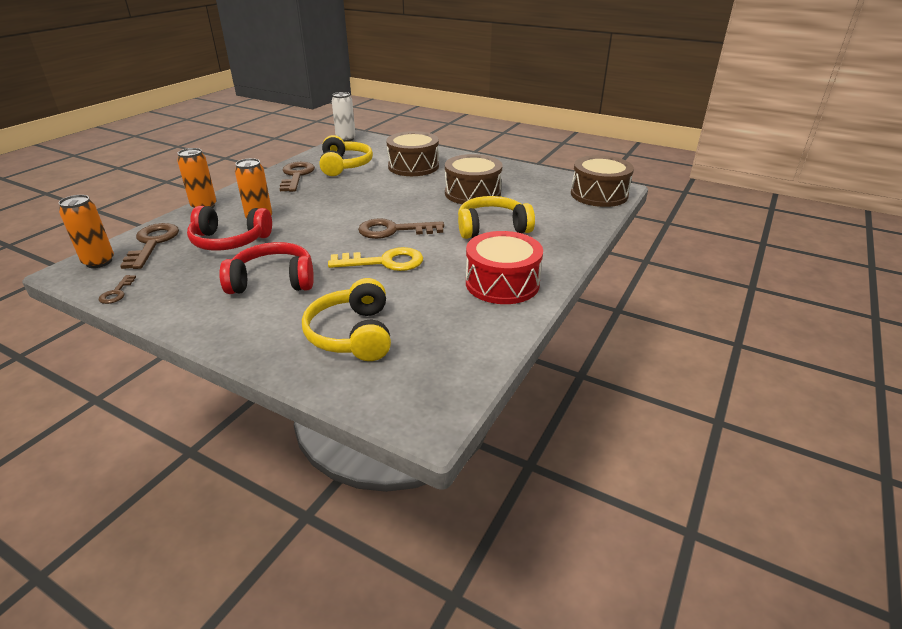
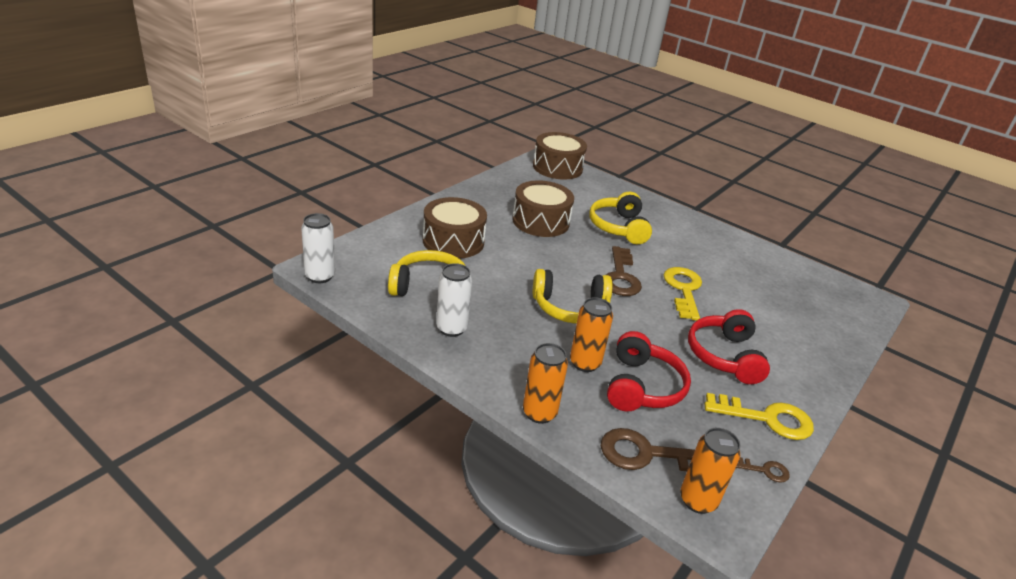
camera: 85 degrees left, 0 degrees up
(179, 299) = (767, 419): none -> yellow key
(296, 175) = (451, 328): brown key -> white can
(353, 334) = (796, 318): yellow headphones -> yellow headphones (570, 308)
(502, 283) = (712, 242): red drum -> none

